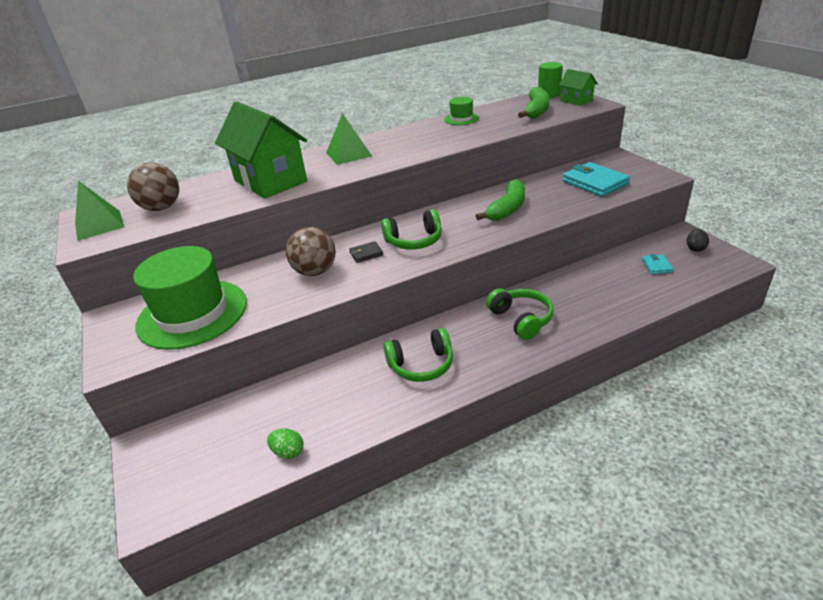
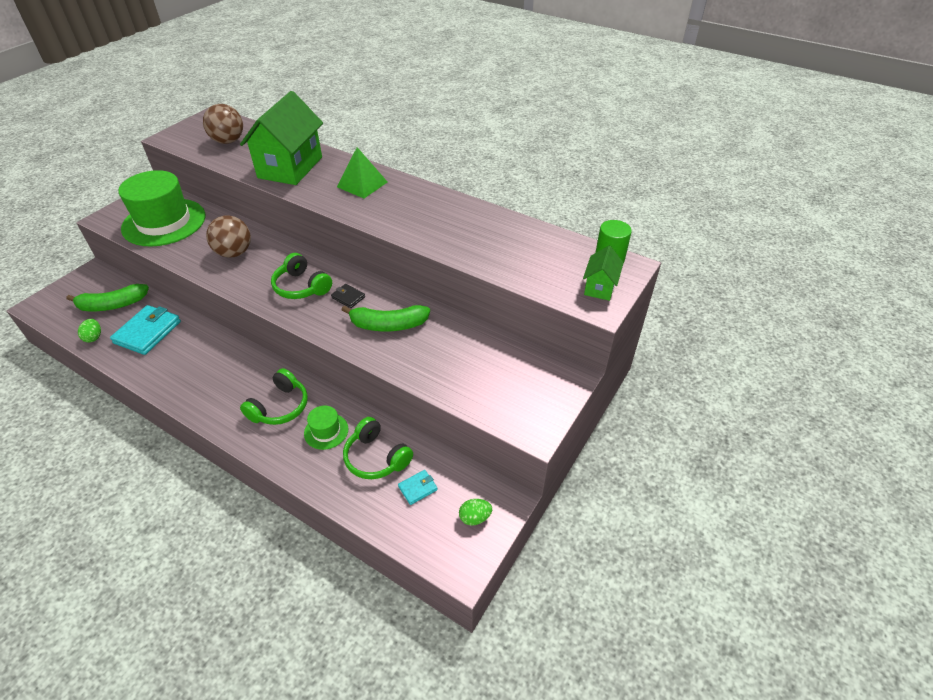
camera: 55 degrees right, 10 degrees up
(99, 225) = (196, 129): green pyramid -> none
(366, 254) = (270, 268): black wallet -> black wallet (348, 297)
(421, 365) = (199, 366): green headphones -> green headphones (376, 457)
(461, 119) = (487, 219): green hat -> green hat (326, 431)
(536, 111) = (544, 264): green banana -> green banana (112, 305)
(594, 183) = (484, 374): turquoise wallet -> turquoise wallet (148, 332)
(695, 248) = (475, 517): black egg -> green egg

